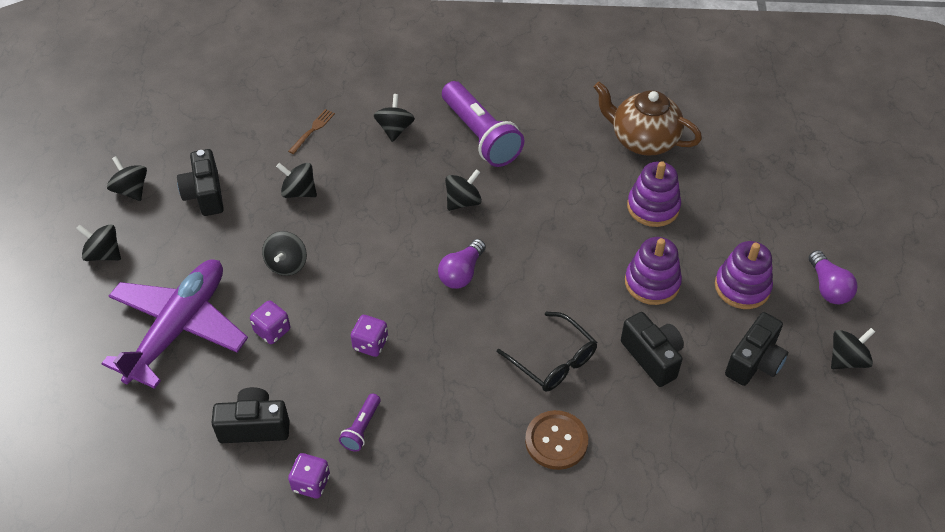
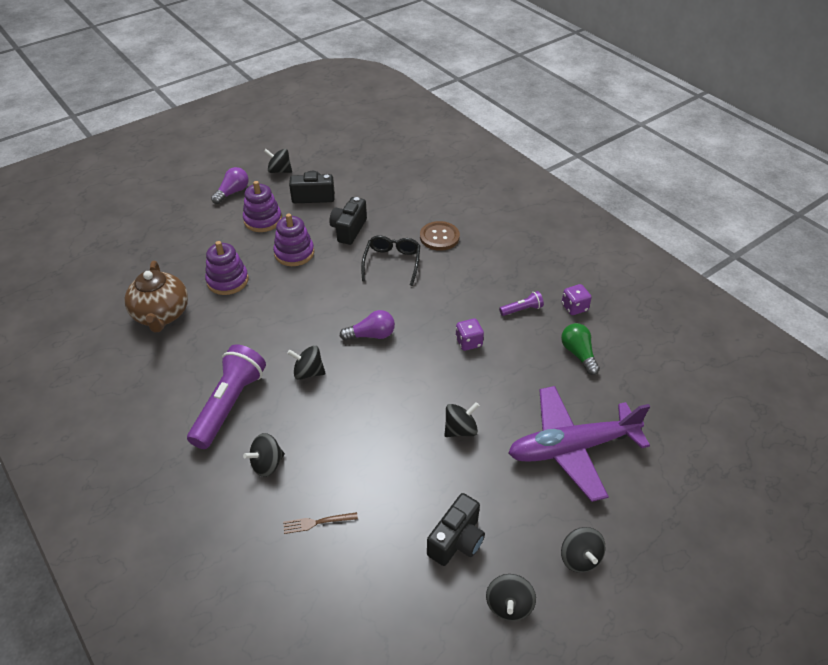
camera: 130 degrees left, 5 degrees down
(254, 427) = (578, 354): black camera -> green light bulb
(272, 331) = (515, 396): purple dice -> none
(299, 192) = (391, 476): black spinning top -> none

